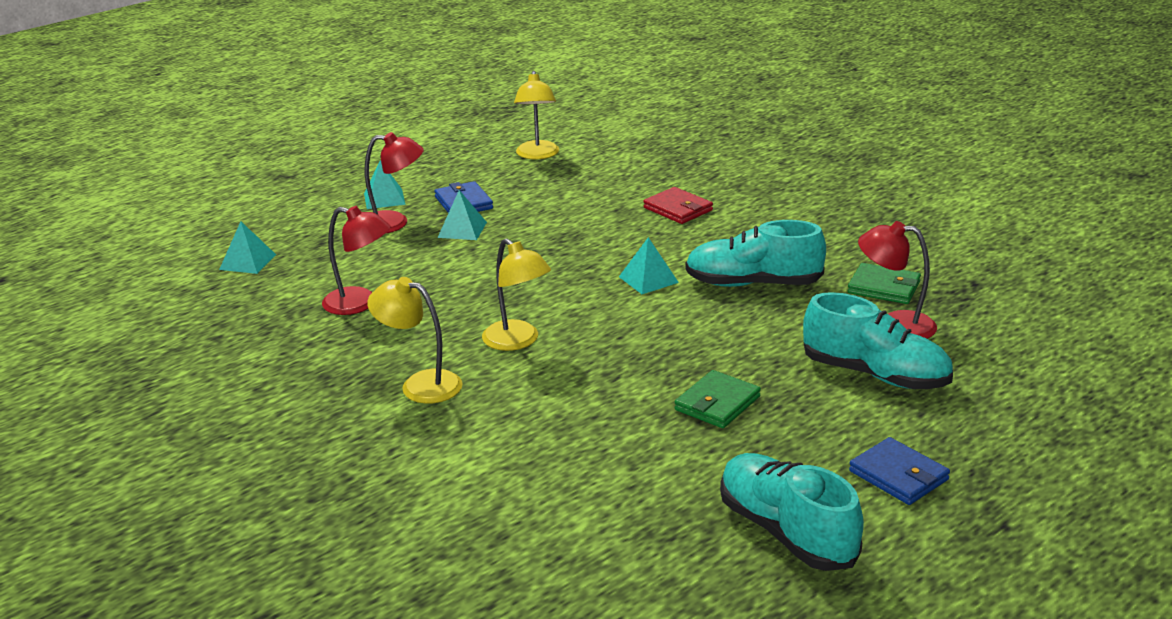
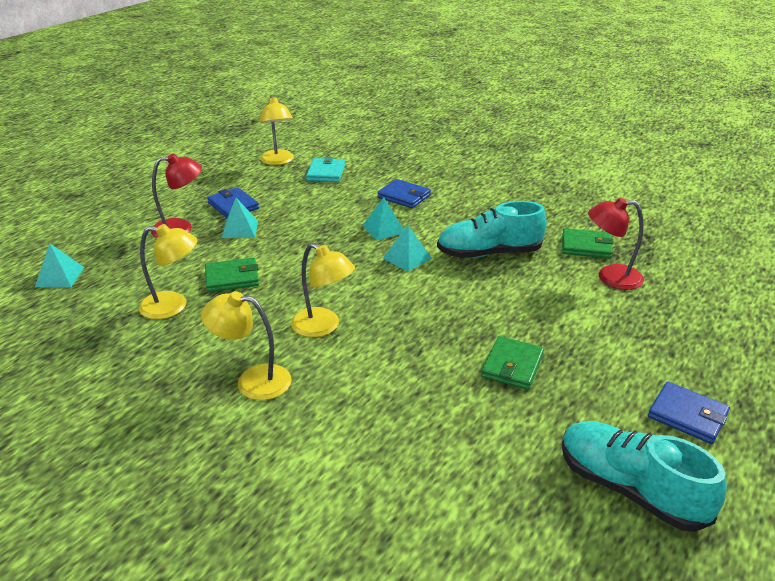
camera: 15 degrees left, 5 degrees up
(360, 303) = (173, 306): red lamp -> yellow lamp
(384, 198) = (165, 208): turquoise pyramid -> turquoise pyramid (383, 229)
(434, 281) = (232, 278): none -> green wallet
(591, 173) = (326, 173): none -> turquoise wallet
(678, 209) = (404, 196): red wallet -> blue wallet
(875, 375) = (620, 323): turquoise shoe -> none

